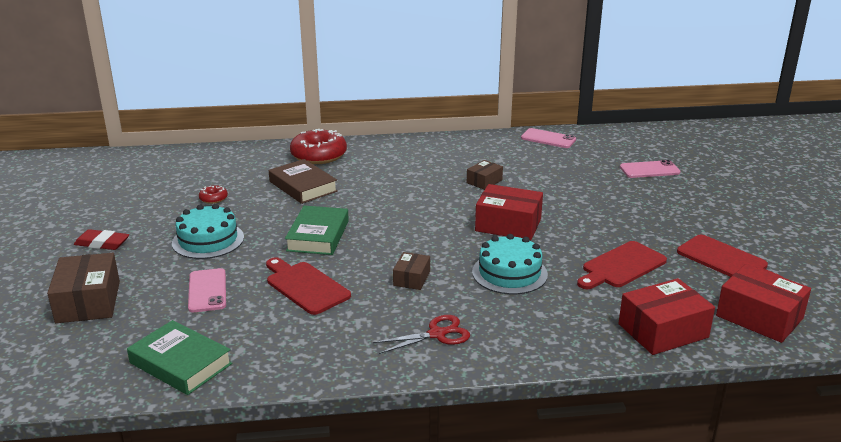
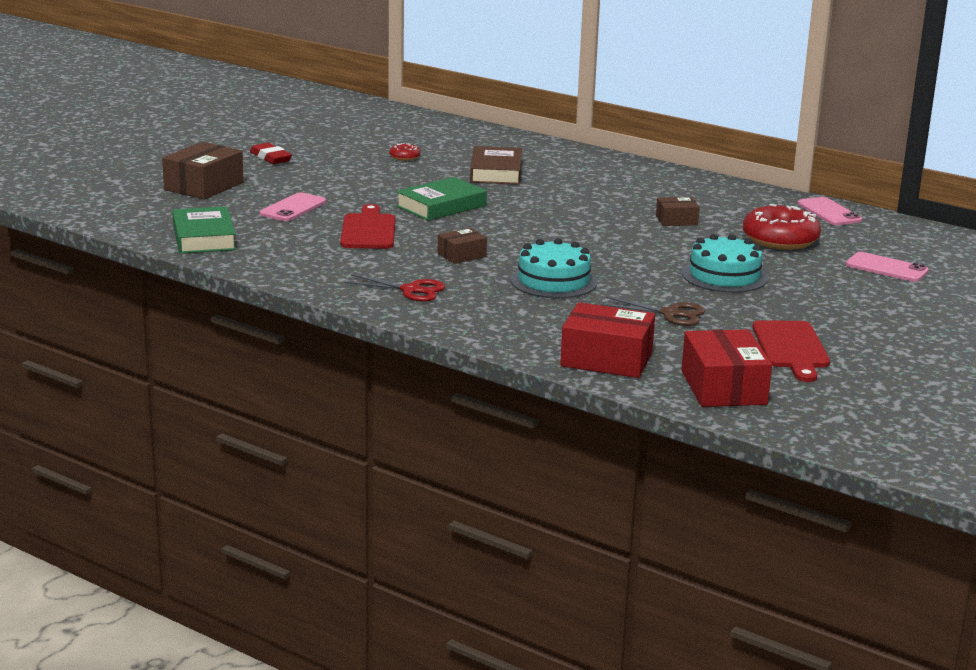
camera: 40 degrees right, 5 degrees down
(208, 240) = (350, 180): turquoise cake -> turquoise cake (724, 276)
(319, 155) = (556, 156): red donut -> red donut (780, 240)
(508, 225) = (627, 254): red box -> none
(621, 266) = (670, 314): red cutting board -> brown scissors

